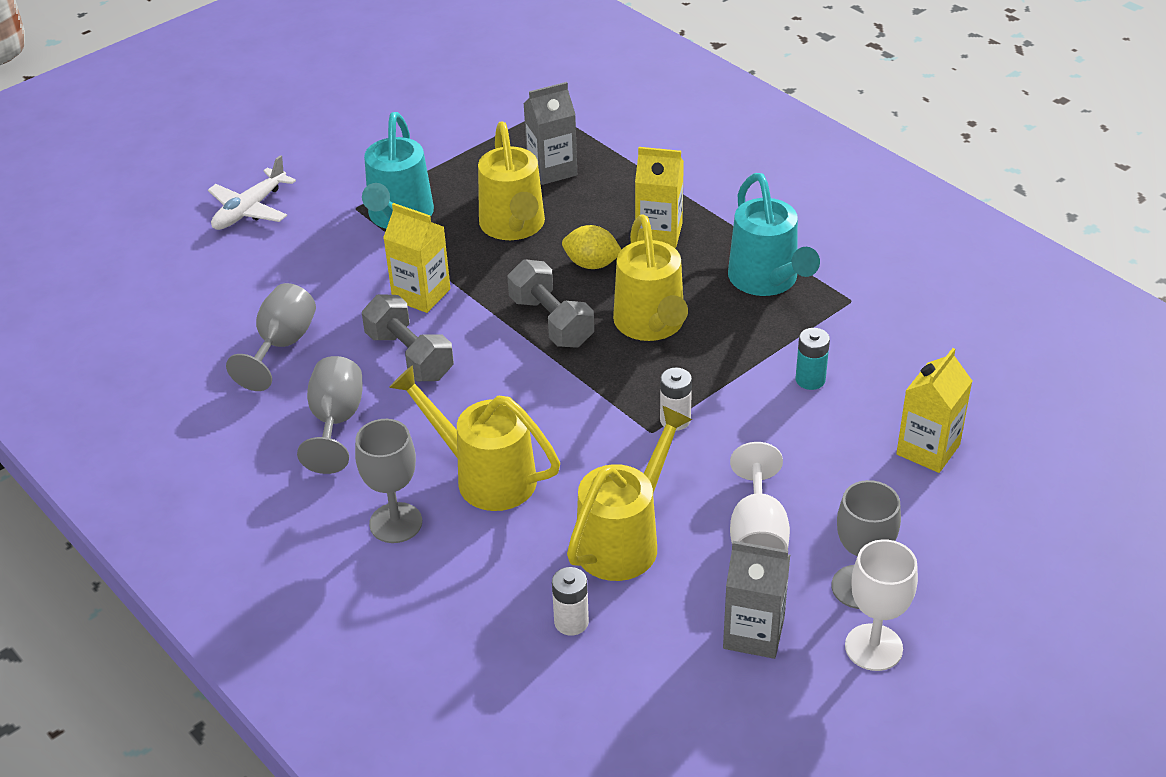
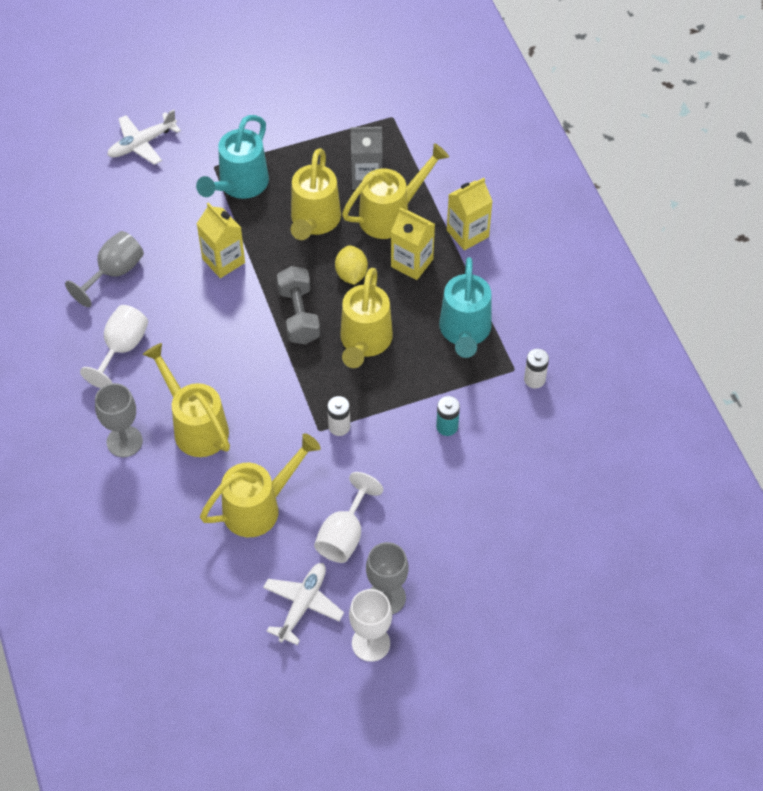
camera: 20 degrees right, 15 degrees up
(336, 422) = (122, 348): grey goblet -> white goblet
(409, 356) = (192, 311): grey dumbbell -> none
(571, 622) = (196, 554): white battery -> white battery (534, 379)
(592, 264) = (351, 274): yellow lemon -> yellow lemon turned 45 degrees clockwise
(604, 196) = (391, 215): none -> yellow watering can
(753, 633) = (302, 605): grey carton -> white plane
(928, 449) = (493, 511): yellow carton -> yellow carton (467, 233)

